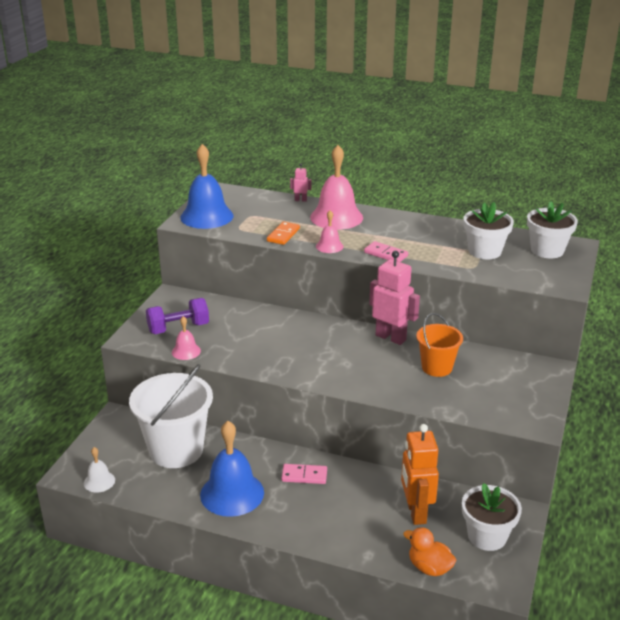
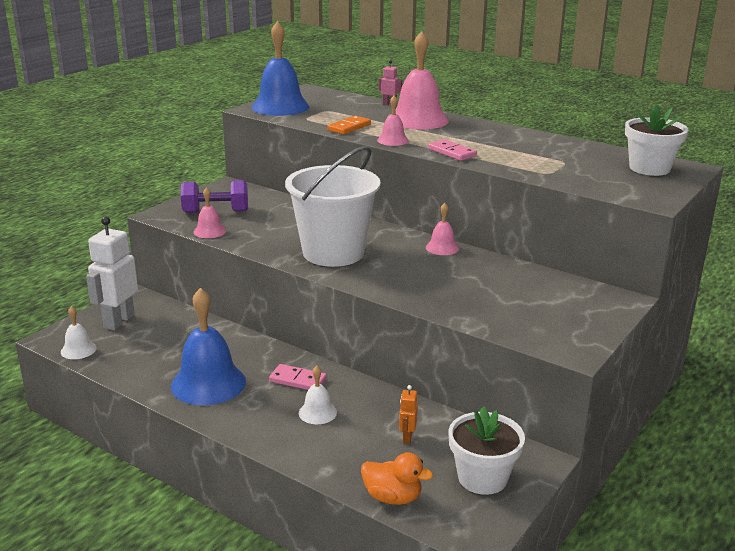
camera: 15 degrees right, 5 degrees down
(118, 445) = (118, 321): none -> white robot
(176, 450) = (175, 335): white bucket -> white bucket (333, 253)
(335, 503) = (317, 412): none -> white bell
(391, 337) = (442, 248): pink robot -> pink bell
(416, 512) = (407, 437): orange robot -> orange robot, size x0.45
(429, 567) = (392, 497): orange duck -> orange duck turned 150 degrees clockwise
(436, 367) = (479, 281): orange bucket -> none
(484, 251) = (571, 161): white flower pot -> none

